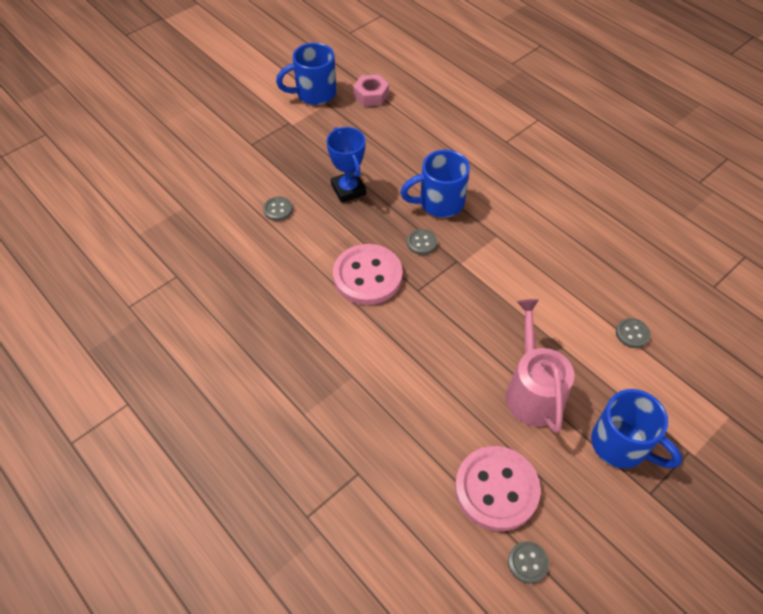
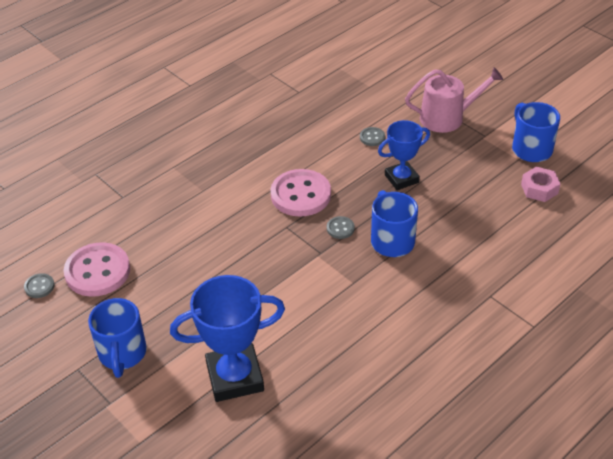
camera: 90 degrees right, 10 degrees down
(532, 390) = (180, 298): pink watering can -> pink watering can (447, 117)
(621, 445) = (122, 354): blue mug -> blue mug turned 45 degrees counterclockwise
(632, 334) = (235, 377): grey button -> blue trophy

